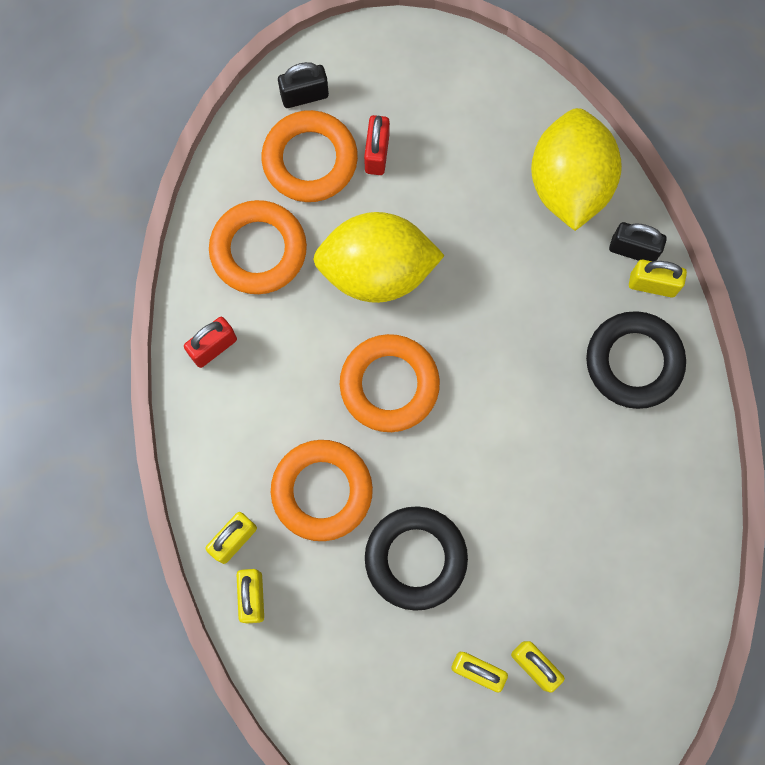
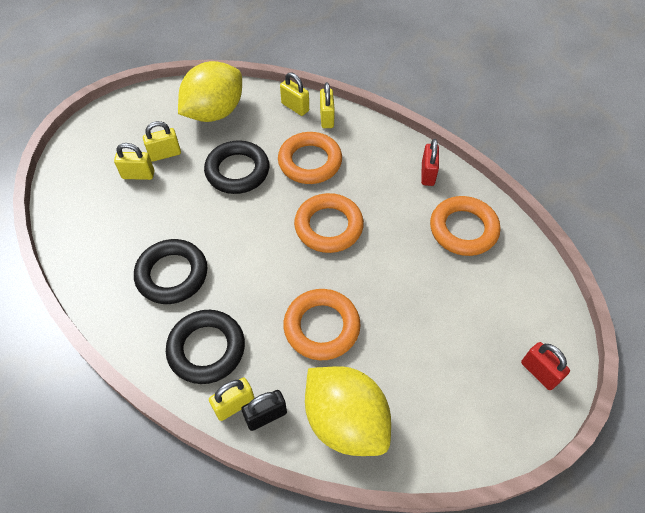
camera: 135 degrees right, 20 degrees down
(304, 96) = (546, 325): black padlock -> none
(310, 160) = (498, 294): orange ring -> orange ring (321, 327)
(377, 153) = (470, 331): red padlock -> red padlock (539, 372)
(377, 271) = (396, 271): yellow lemon -> yellow lemon (214, 112)
(602, 480) = (172, 274): none -> black ring

